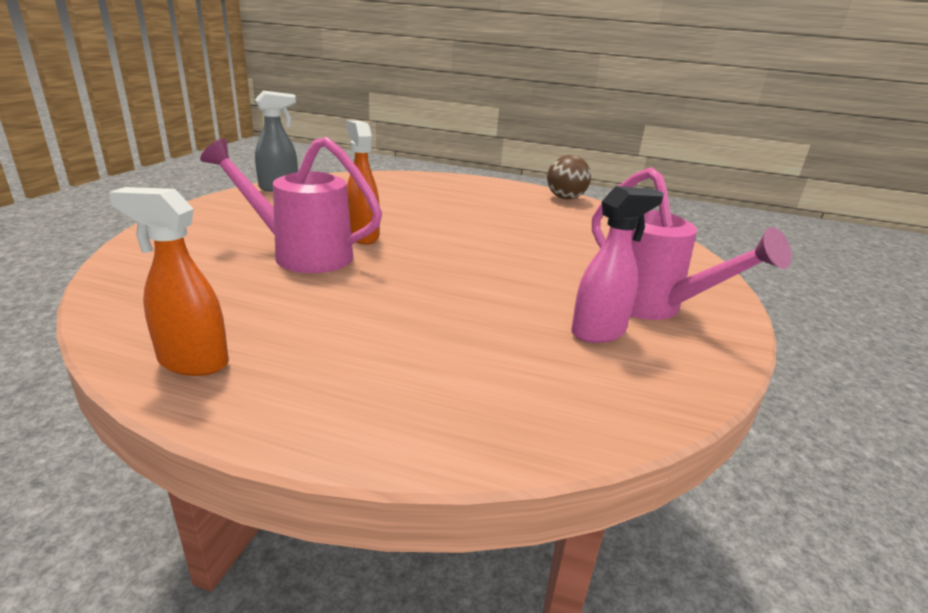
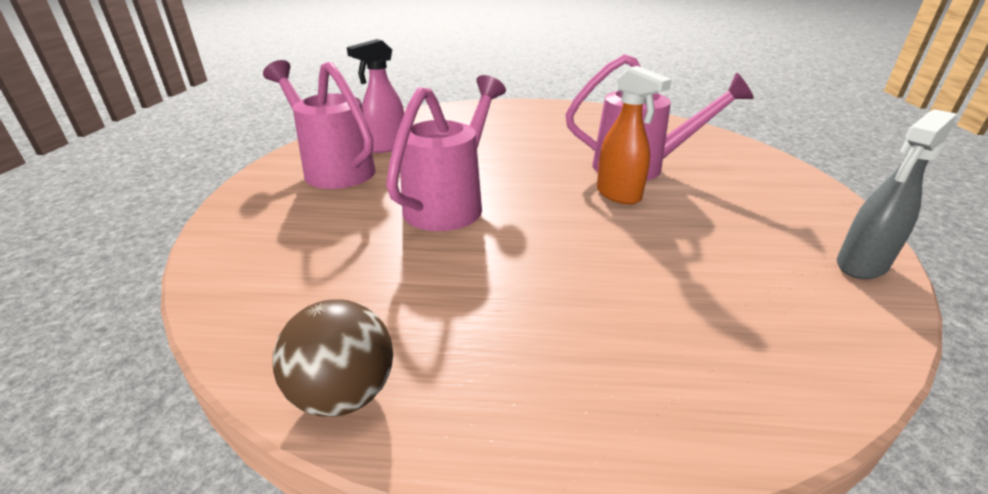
camera: 170 degrees right, 5 degrees up
(192, 362) = (594, 112): orange spray bottle -> none
(514, 252) = (450, 203): none -> pink watering can

